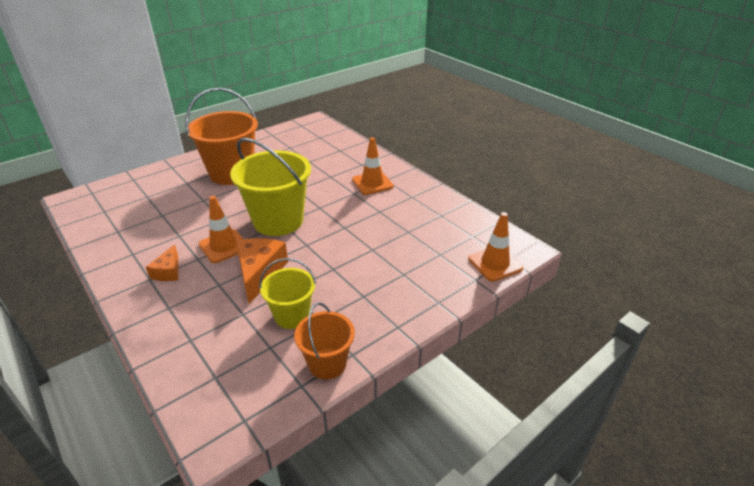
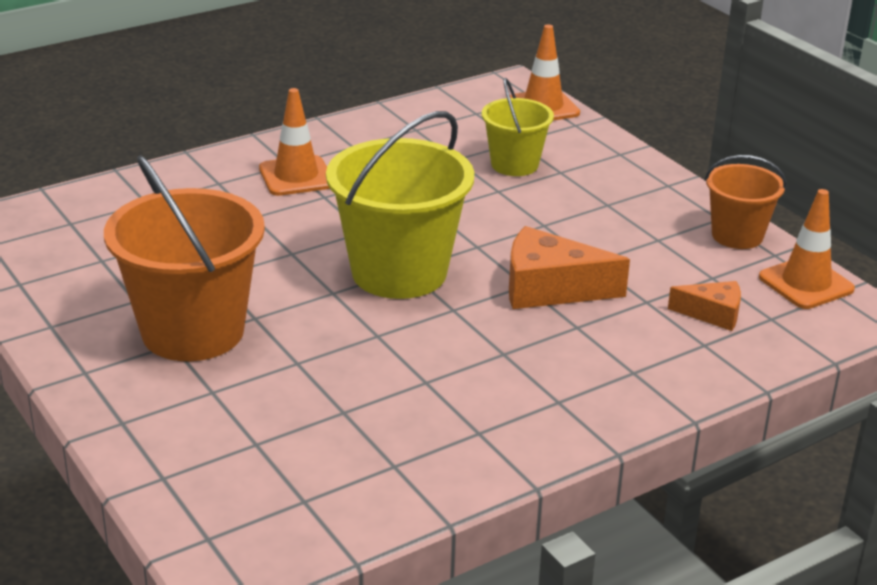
camera: 85 degrees left, 5 degrees down
(168, 271) = (538, 382): orange cheese -> orange cheese (712, 314)
(224, 246) = (469, 327): orange traffic cone -> orange traffic cone (806, 283)
(292, 316) = (650, 260): yellow bucket -> yellow bucket (514, 164)

